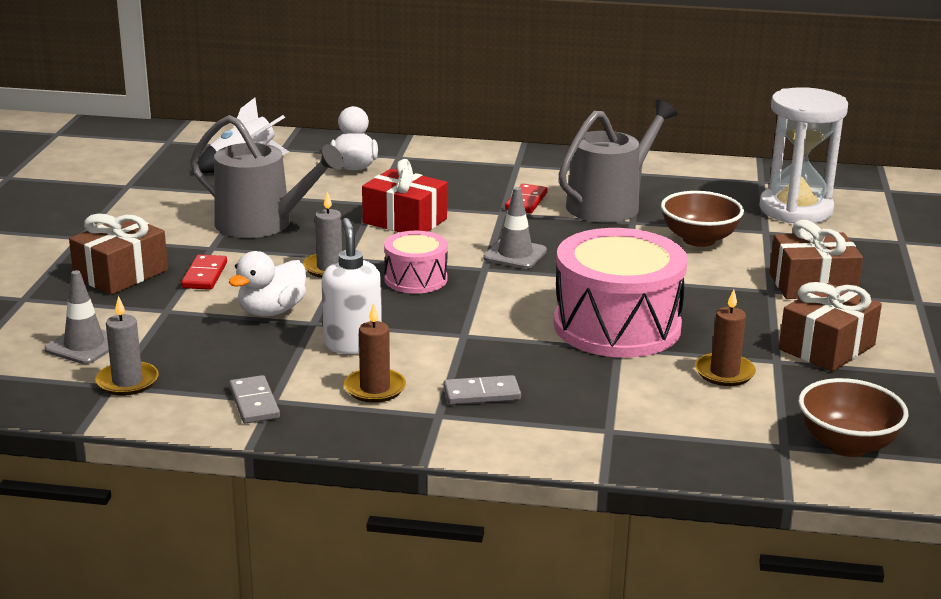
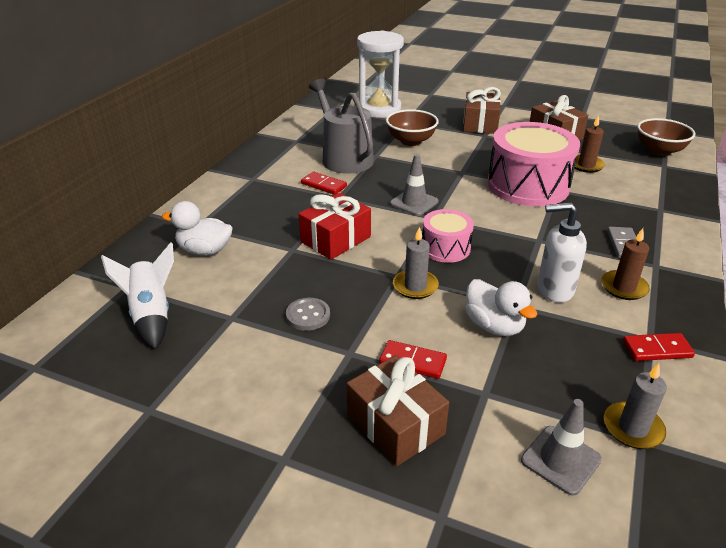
camera: 75 degrees left, 10 degrees up
(254, 403) = (657, 349): grey domino -> red domino
(262, 224) = (308, 315): grey watering can -> grey button

